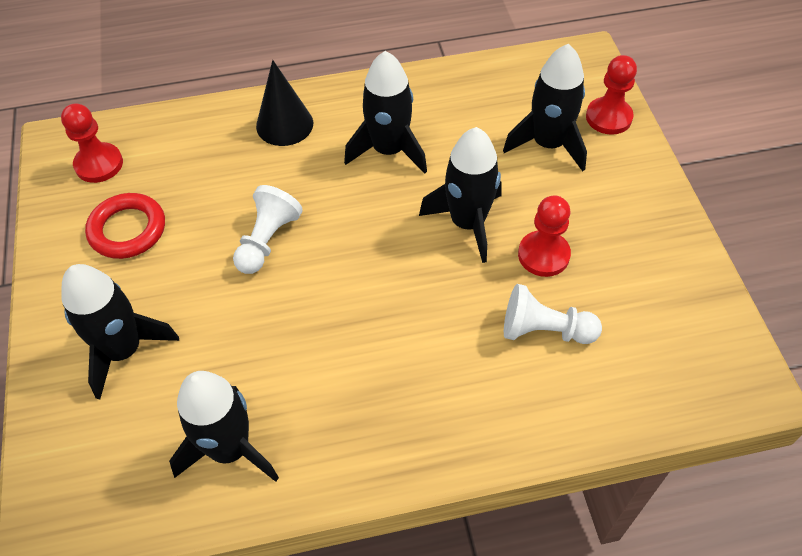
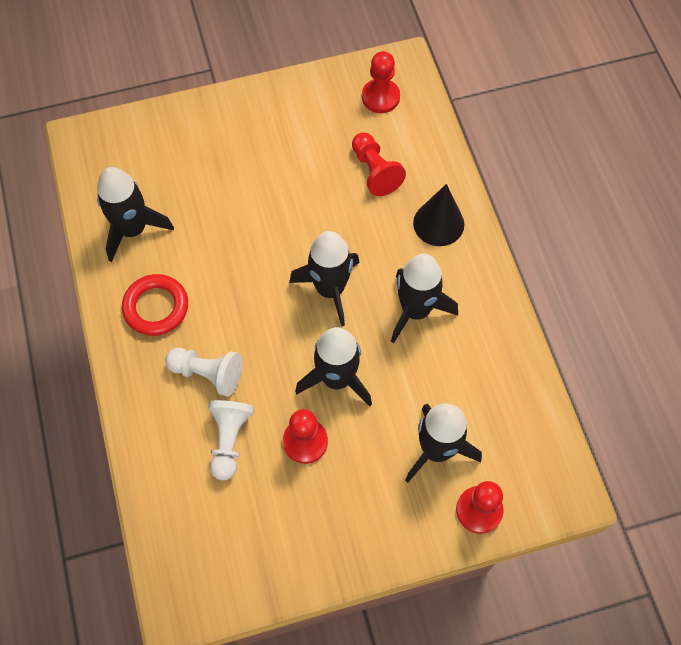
camera: 85 degrees right, 10 degrees up
(123, 350) = (209, 151): black rocket -> black rocket (330, 289)
(127, 230) = (316, 131): red ring -> red ring (156, 307)
(203, 175) = (375, 171): none -> red pawn
(267, 240) = (310, 227): white pawn -> white pawn (208, 373)

